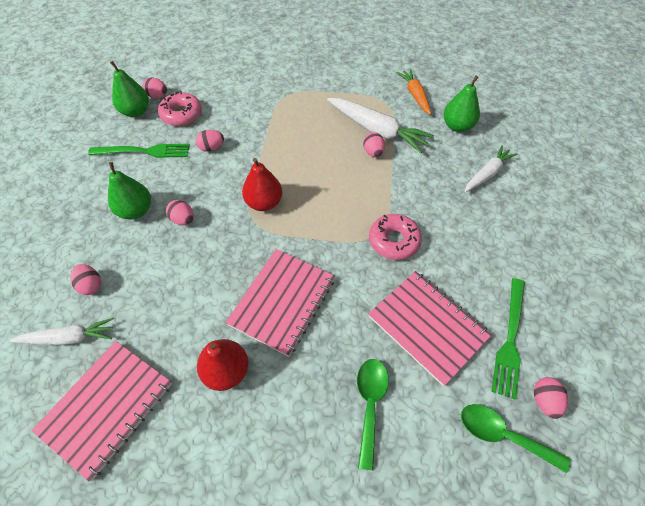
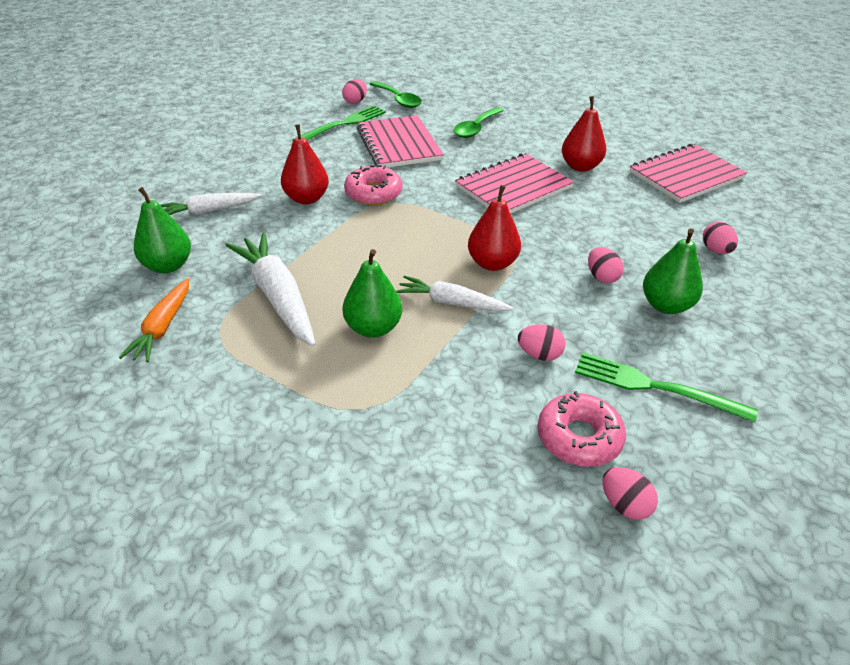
camera: 155 degrees left, 15 degrees down
(69, 338) = (730, 220): white carrot -> white carrot (451, 303)
(136, 112) = (673, 478): green pear -> green pear (373, 328)
(373, 152) = (312, 272): pink egg -> none
(437, 213) = (306, 198): none -> red pear

